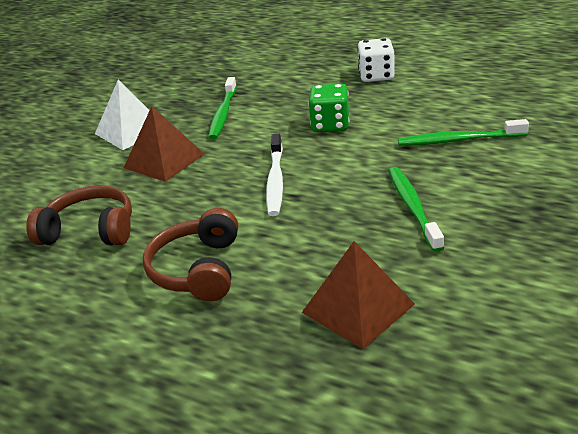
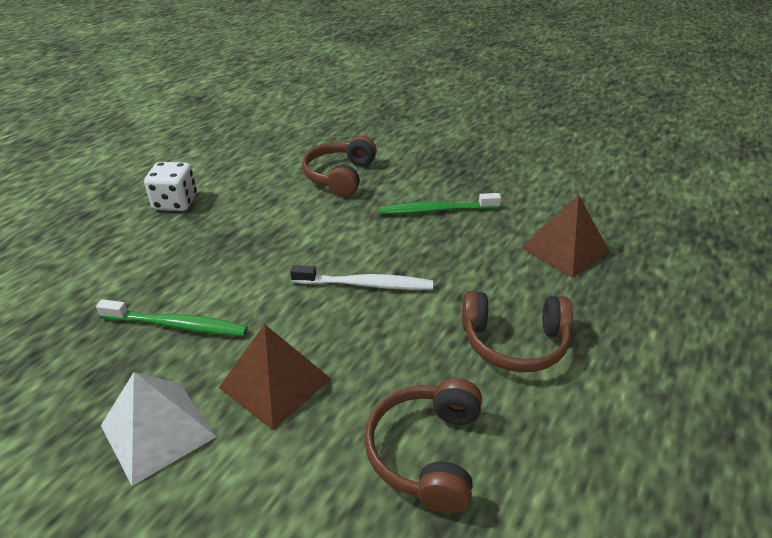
camera: 90 degrees left, 5 degrees up
(330, 125) = (267, 241): green dice -> none
(459, 140) = (340, 176): green toothbrush -> brown headphones

